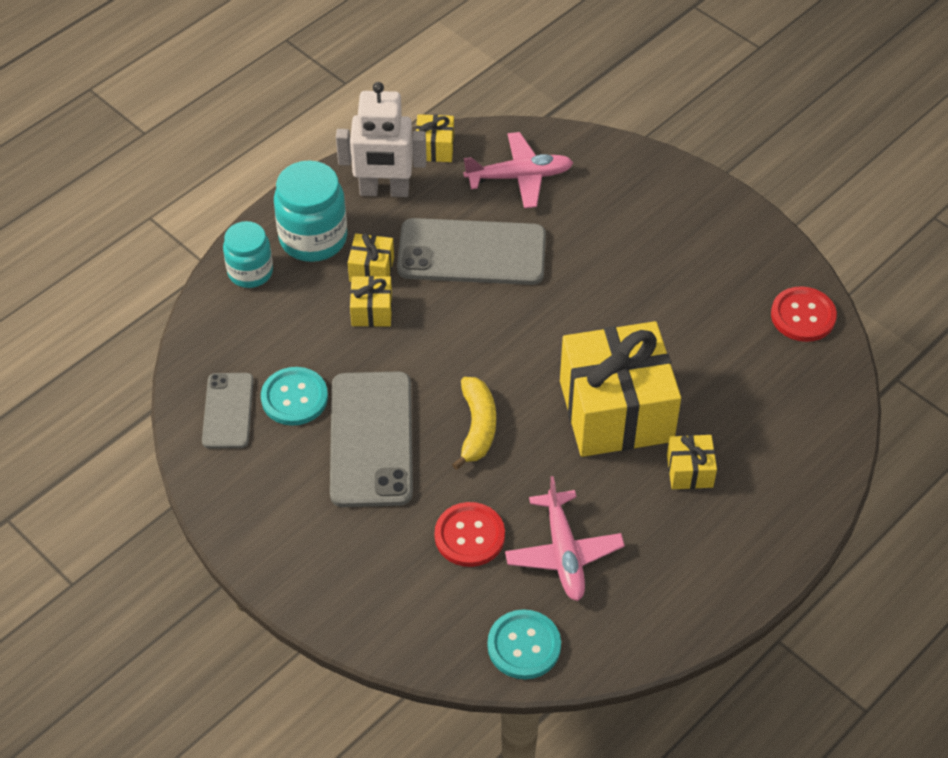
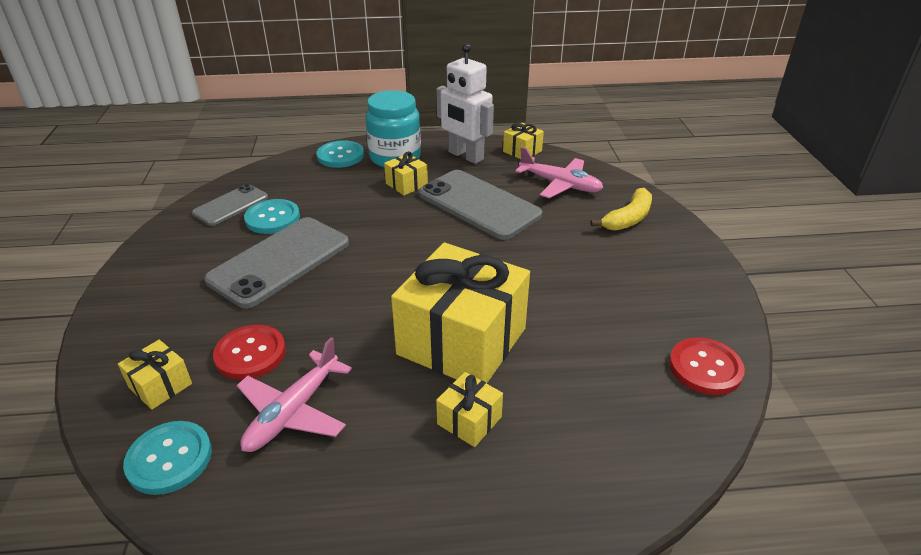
camera: 40 degrees right, 15 degrees down
(250, 272) = (340, 156): turquoise jar -> turquoise button
(371, 311) = (378, 202): yellow gift -> yellow gift (160, 385)
(477, 427) = (351, 293): yellow banana -> yellow banana (628, 218)

